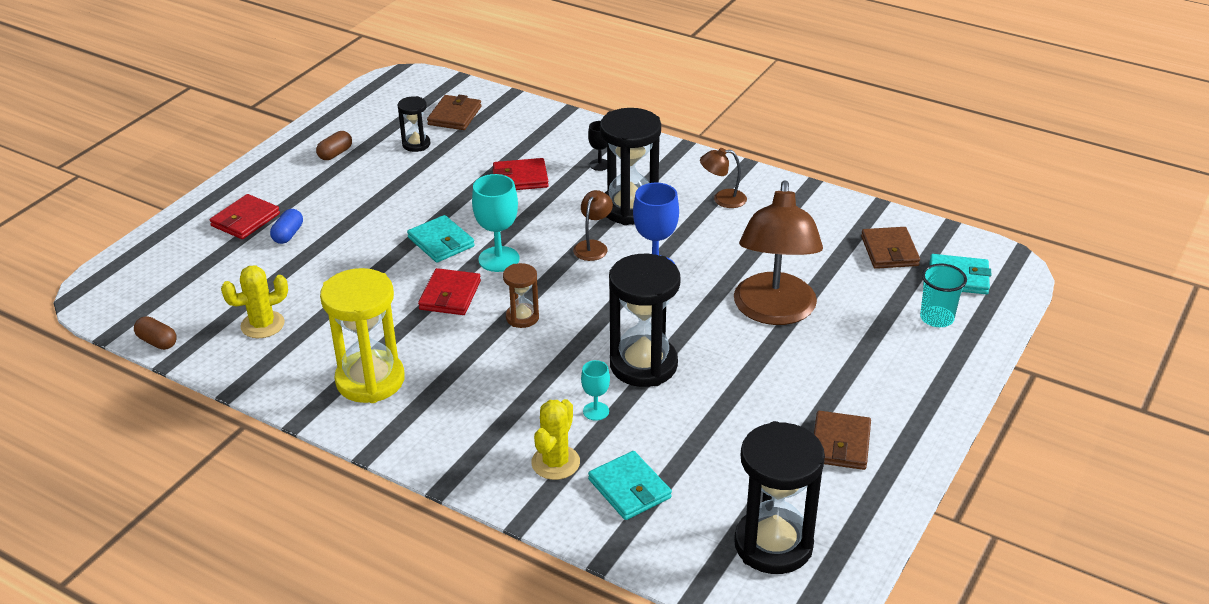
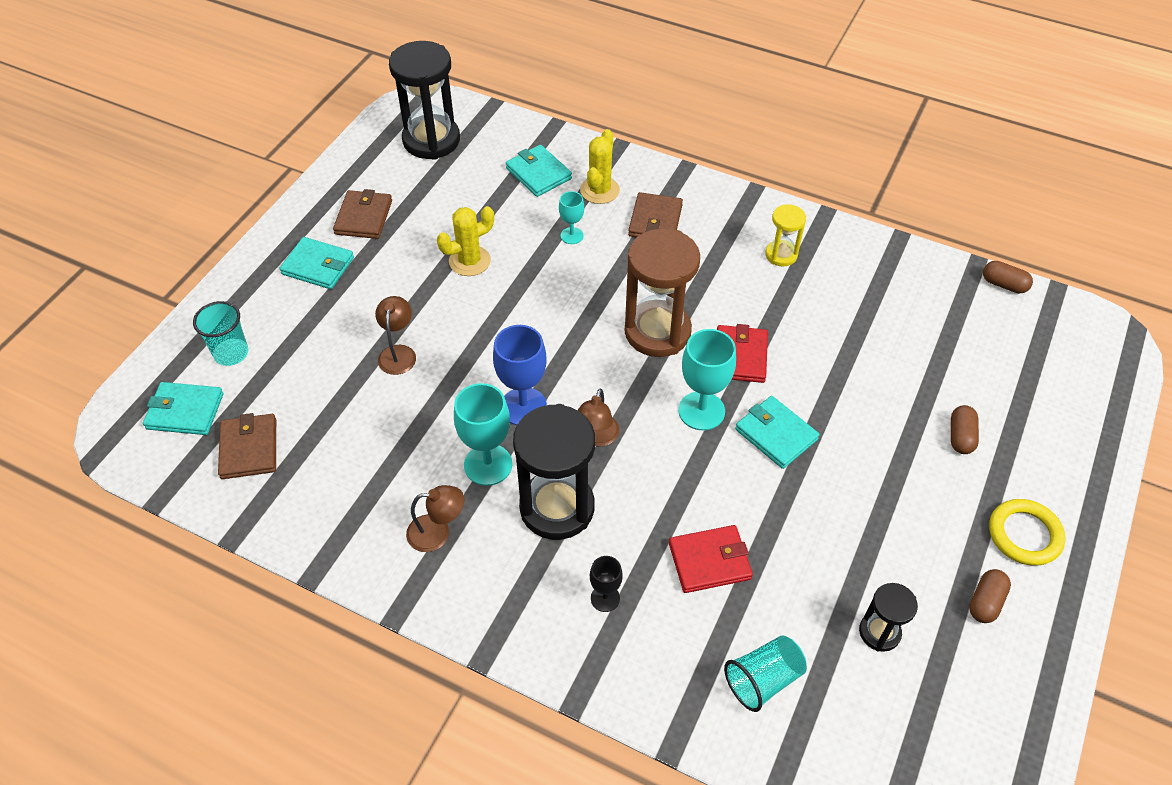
camera: 175 degrees right, 15 degrees up
(245, 220) = (1027, 459): red wallet -> none
(262, 325) = (914, 309): yellow cactus -> yellow cactus (469, 261)
(282, 182) = (1024, 535): none -> yellow ring
(288, 235) = (960, 436): blue capsule -> brown capsule
(370, 380) = (781, 255): yellow hourglass -> yellow hourglass, size x0.51
(455, 116) = (848, 715): brown wallet -> brown wallet (655, 220)
(502, 129) = (763, 680): none -> turquoise cup
(522, 317) = (657, 332): brown hourglass -> brown hourglass, size x1.95
(643, 365) = (531, 283): black hourglass -> none
(685, 234) = (488, 465): none -> turquoise goblet
(774, 312) = (398, 353): brown lamp -> brown lamp, size x0.44
(877, 393) = (318, 266): none -> turquoise wallet

